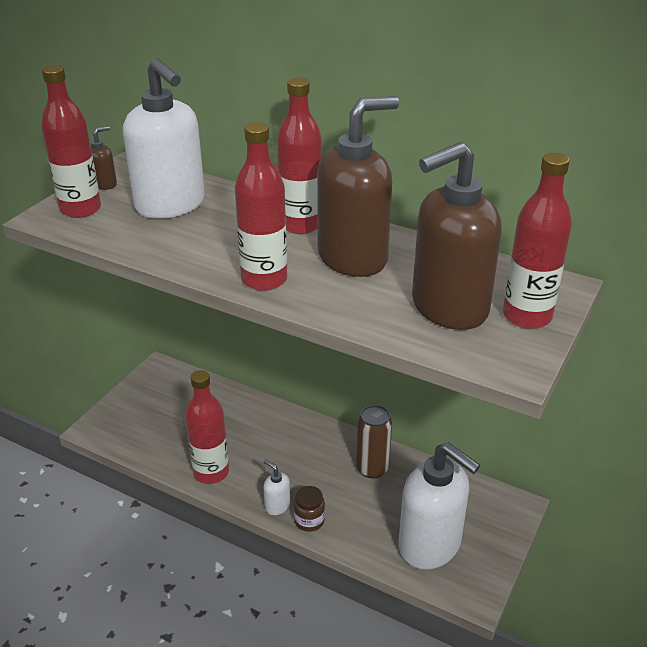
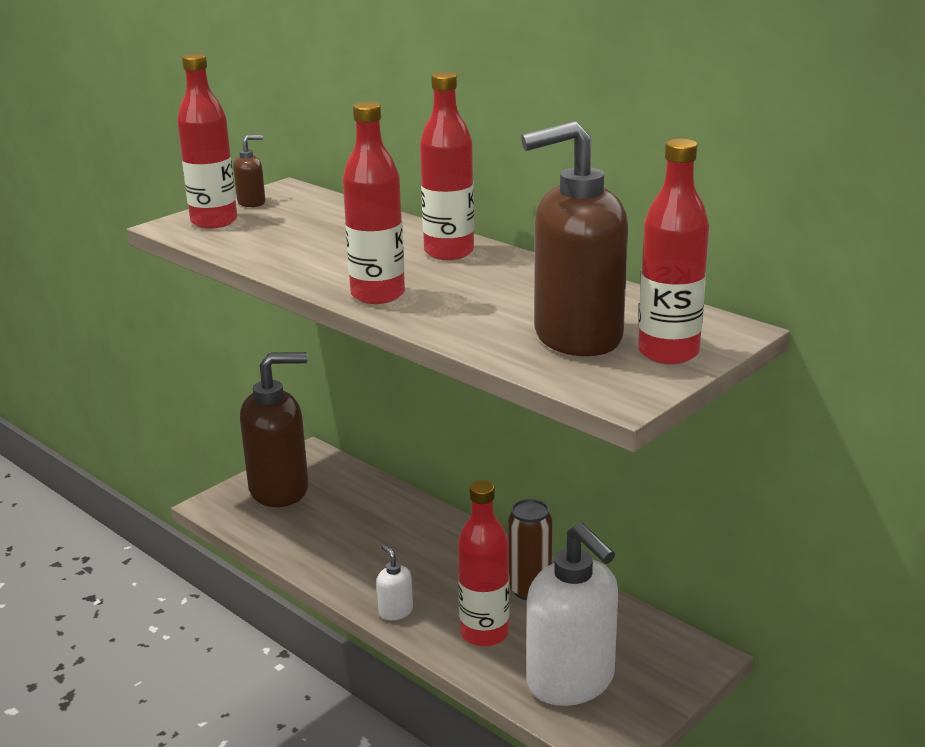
camera: 15 degrees right, 10 degrees down
(171, 205) = (313, 225): white soap dispenser -> none
(211, 472) = (330, 566): red bottle -> red bottle (484, 633)
(309, 521) = (428, 632): brown jar -> none
(353, 258) = (492, 285): brown soap dispenser -> brown soap dispenser (280, 489)

